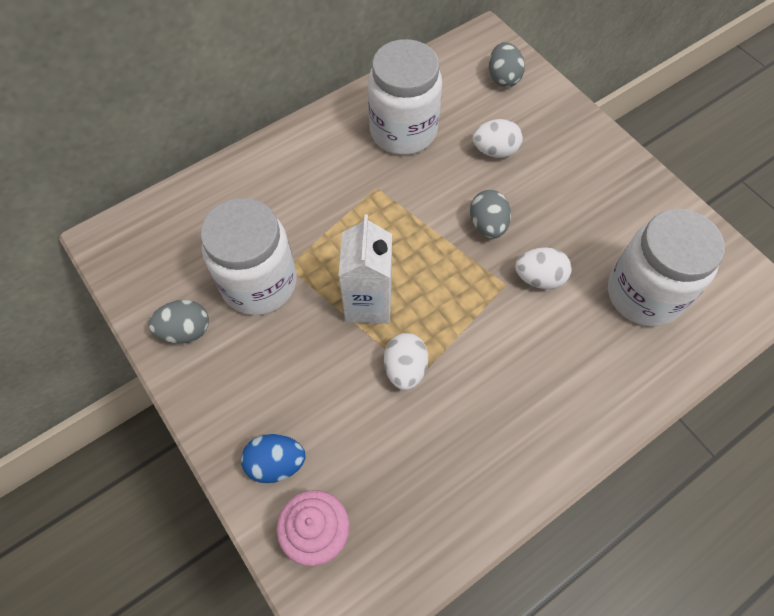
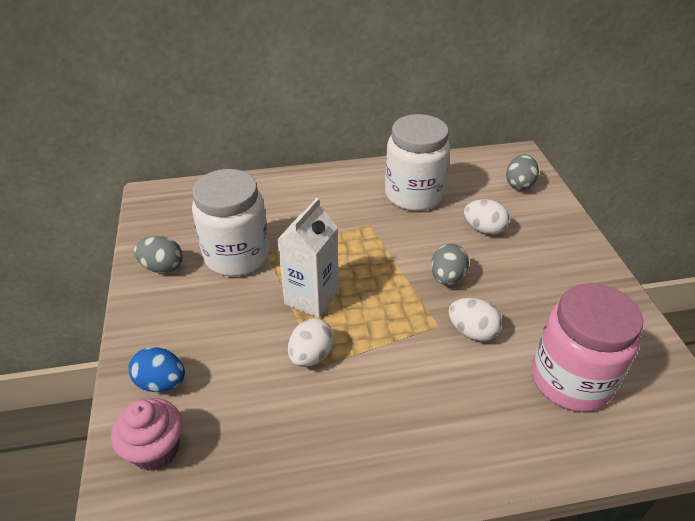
camera: 25 degrees right, 20 degrees down
(644, 294) = (570, 380): white jar -> pink jar

